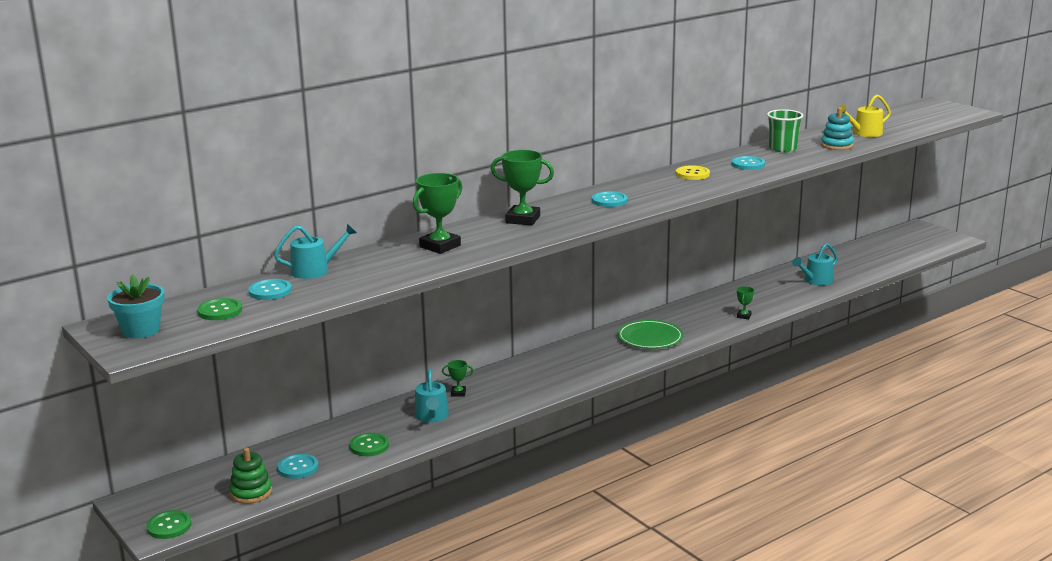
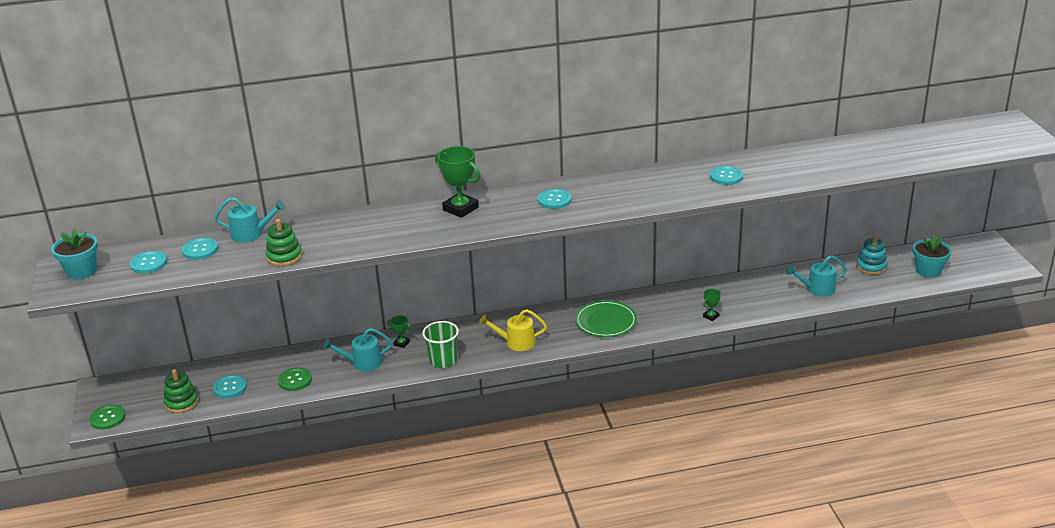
camera: 25 degrees right, 10 degrees up
(220, 311) = (148, 263): green button -> turquoise button
(377, 280) = (284, 257): none -> green stacking toy
(432, 416) = (363, 363): turquoise watering can -> turquoise watering can turned 60 degrees clockwise
(440, 246) = (366, 227): green trophy -> none
(692, 174) = (661, 180): yellow button -> none
(782, 148) = (782, 161): green cup -> green cup (443, 360)
(836, 145) = (840, 166): turquoise stacking toy -> turquoise stacking toy (871, 267)
(864, 133) = (887, 154): yellow watering can -> yellow watering can (516, 342)
(894, 253) = (928, 271): none -> turquoise flower pot

